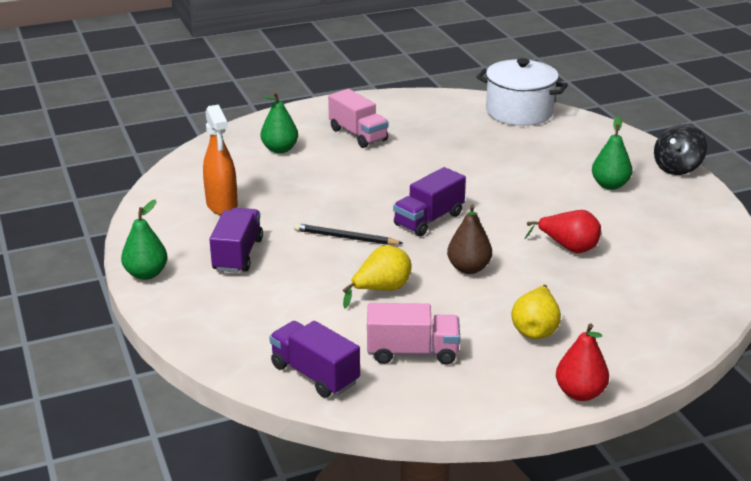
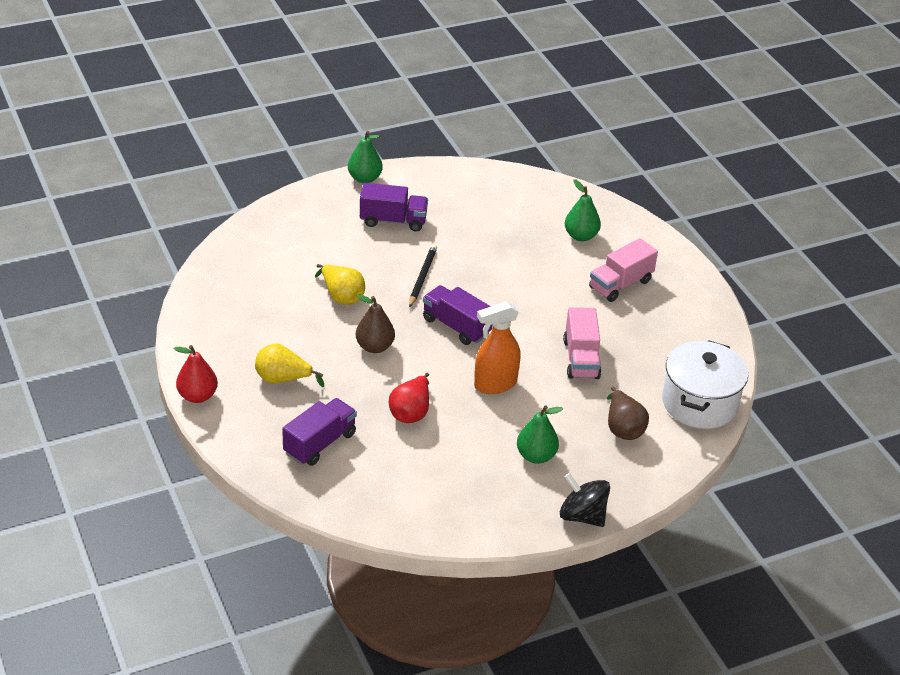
camera: 85 degrees right, 10 degrees up
(222, 205) = (472, 208): orange spray bottle -> orange spray bottle (495, 384)
(315, 374) = (233, 263): purple truck -> purple truck (320, 443)
(412, 352) = (256, 311): pink truck -> pink truck (581, 359)
(560, 145) = (623, 428): none -> brown pear

